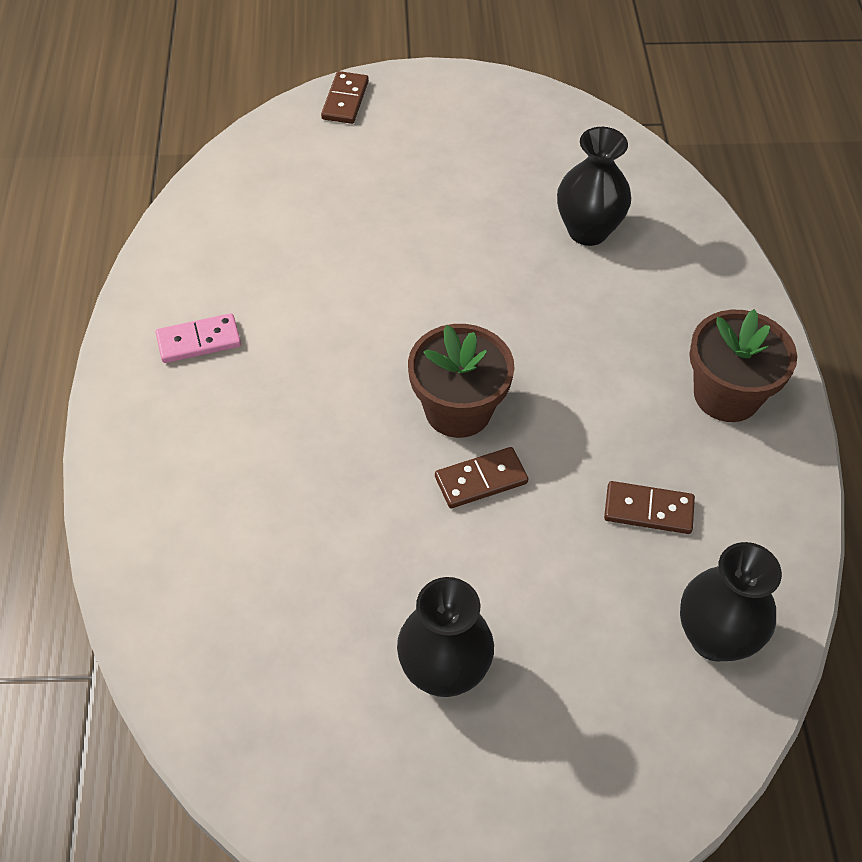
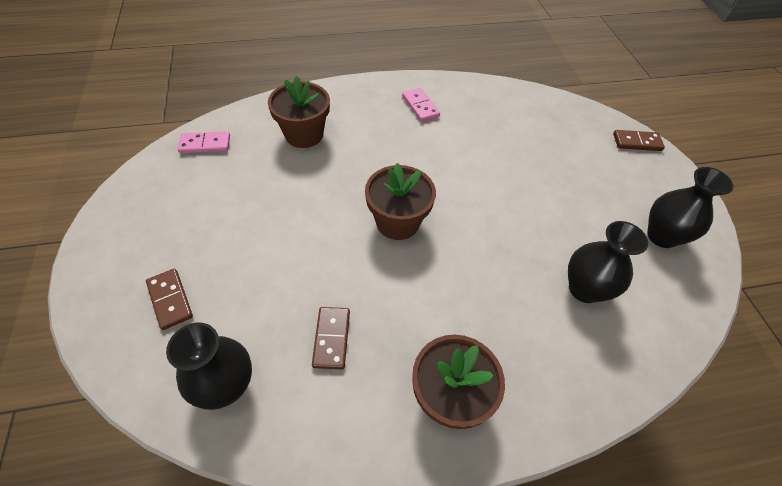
camera: 80 degrees right, 0 degrees up
(222, 700) = (205, 144): none -> pink domino
(232, 527) = (304, 134): none -> brown flower pot
(443, 671) = (213, 230): black vase -> black vase (661, 236)
(481, 480) = (345, 238): brown domino -> brown domino (170, 300)

